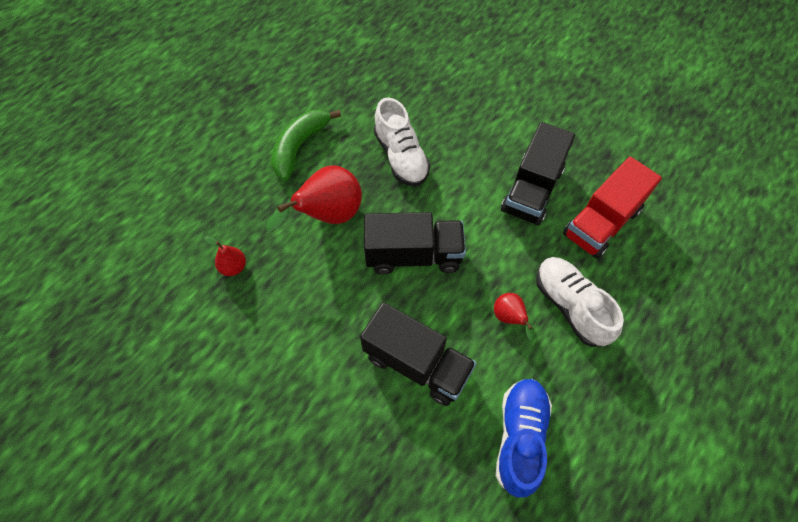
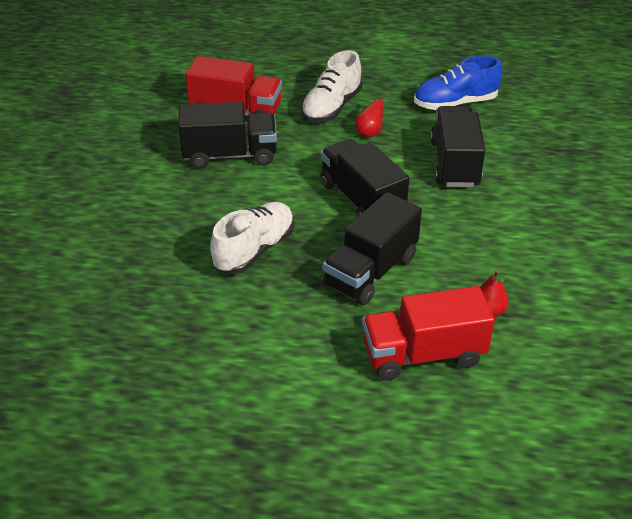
camera: 120 degrees left, 20 degrees down
(232, 203) = (423, 354): none -> red truck
(299, 147) = (302, 337): green banana -> none
(328, 216) = (371, 271): red pear -> black truck

